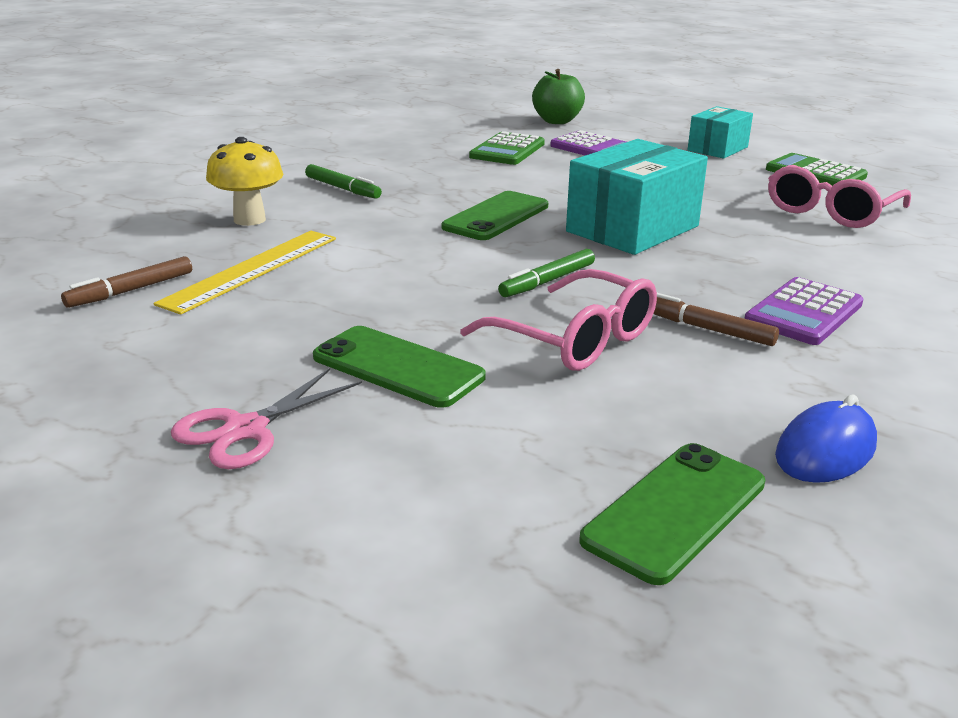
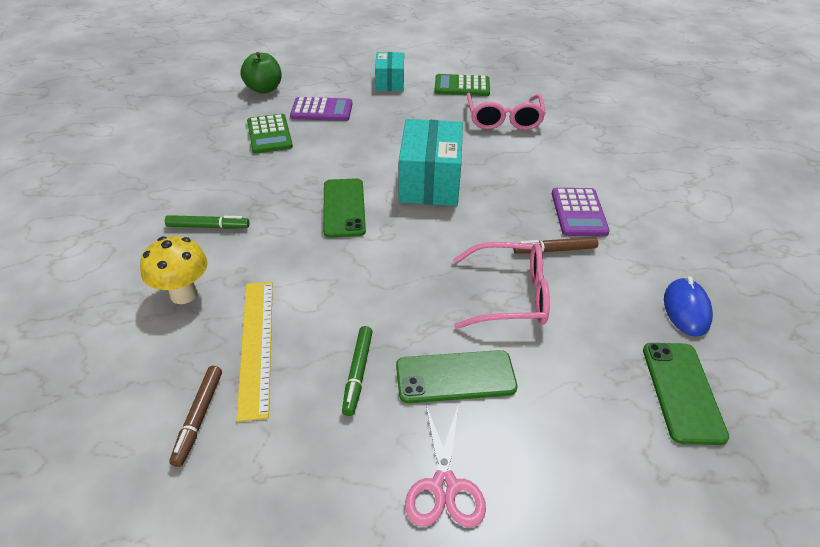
camera: 40 degrees left, 15 degrees up
(547, 281) = (441, 254): green marker -> green marker (358, 373)

